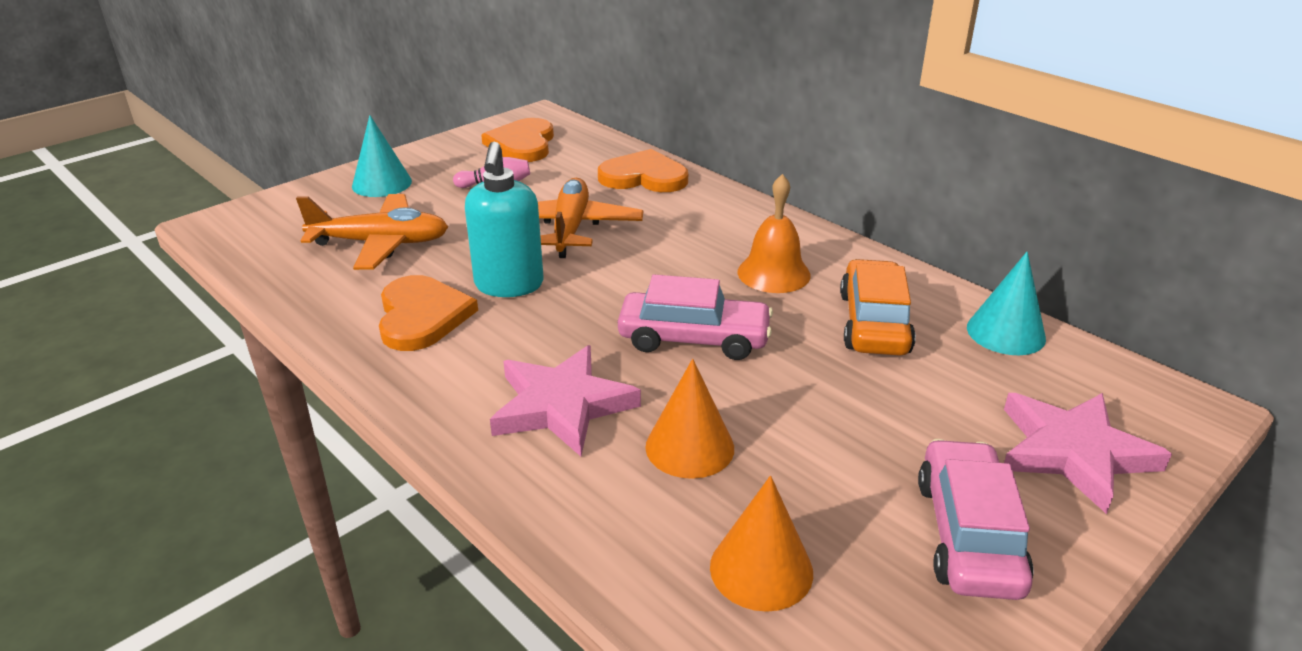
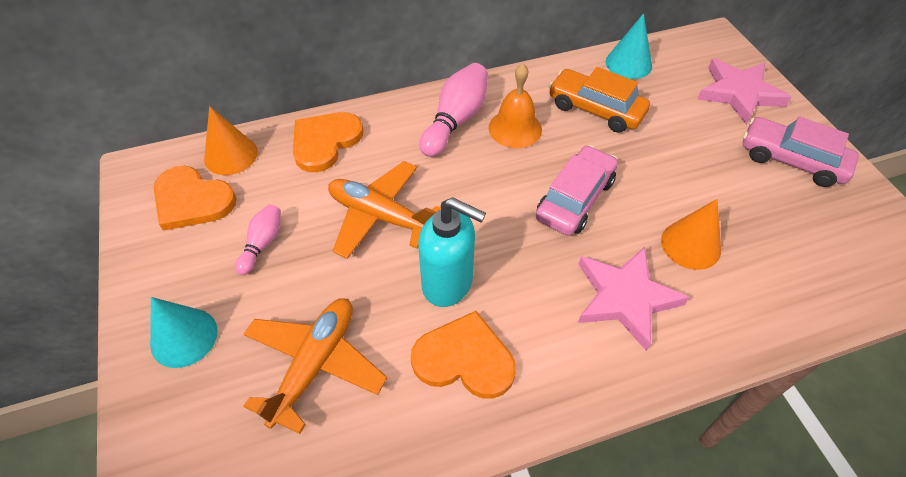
camera: 65 degrees left, 20 degrees up
(747, 234) = (455, 120): none -> pink bowling pin
(761, 569) = (803, 253): orange cone -> orange cone (231, 155)

